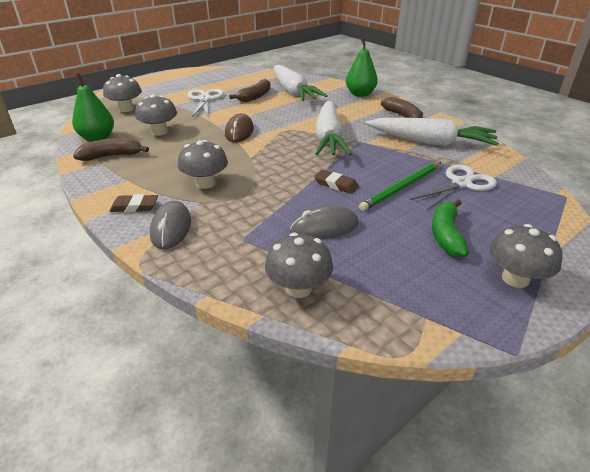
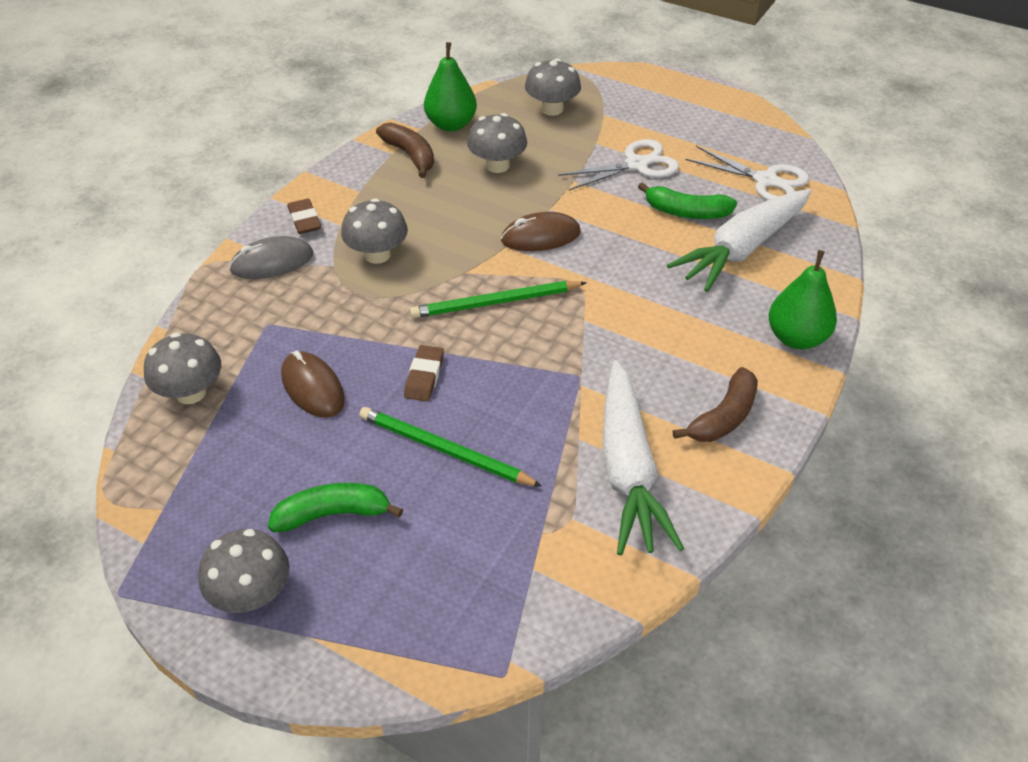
camera: 70 degrees right, 10 degrees up
(255, 96) = (686, 212): brown banana -> green banana
(285, 153) = (495, 302): none -> green pencil
(324, 227) = (313, 387): grey mouse -> brown mouse
(329, 138) = (573, 337): white carrot -> none
(461, 183) = (489, 523): white scissors -> white scissors (766, 181)

